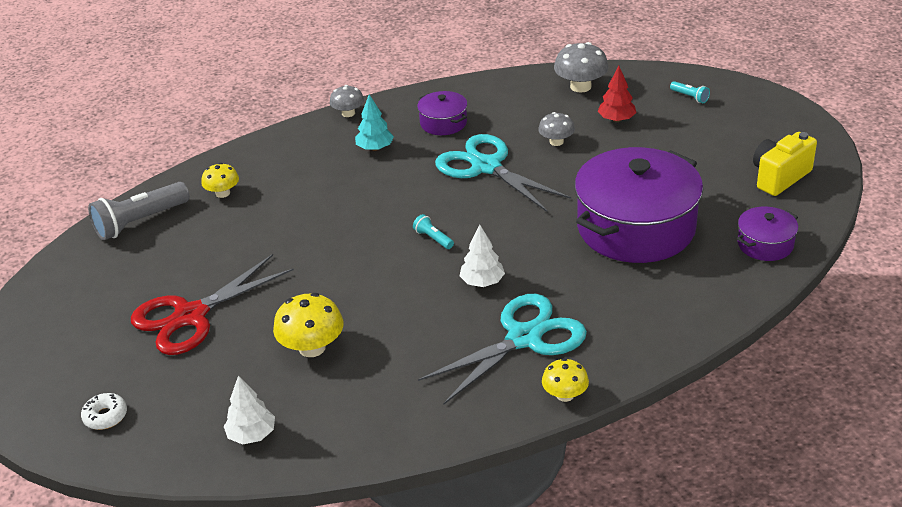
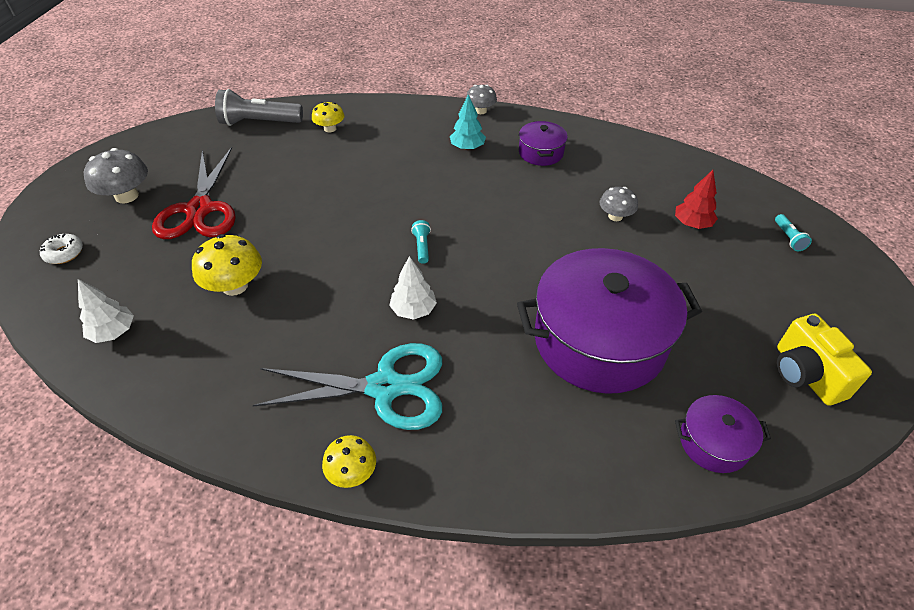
camera: 35 degrees right, 10 degrees up
(191, 316) = (200, 209): red scissors -> red scissors turned 90 degrees counterclockwise
(486, 167) = (532, 207): turquoise scissors -> none
(580, 86) = (690, 177): grey mushroom -> grey mushroom (127, 196)
(779, 177) = (805, 375): yellow camera -> yellow camera turned 105 degrees counterclockwise

